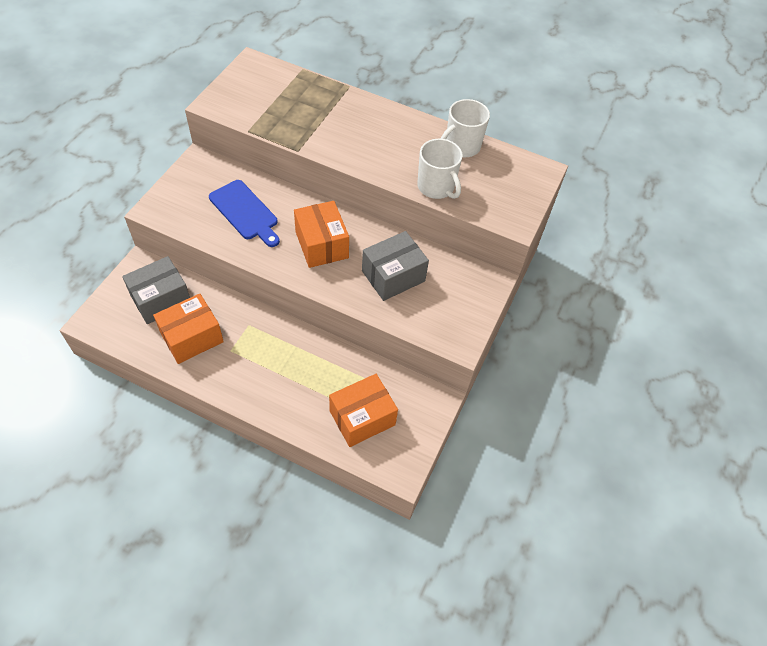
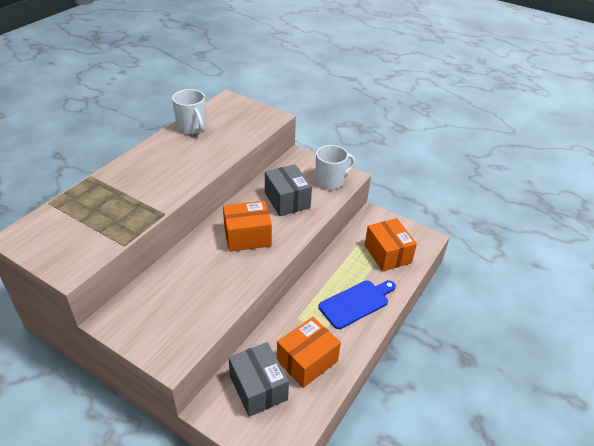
camera: 80 degrees left, 15 degrees down
(192, 337) = (307, 361): orange box -> orange box turned 75 degrees clockwise
(245, 212) = (195, 284): blue cutting board -> blue cutting board (356, 303)
(436, 187) = (232, 144): white mug -> white mug (330, 181)

